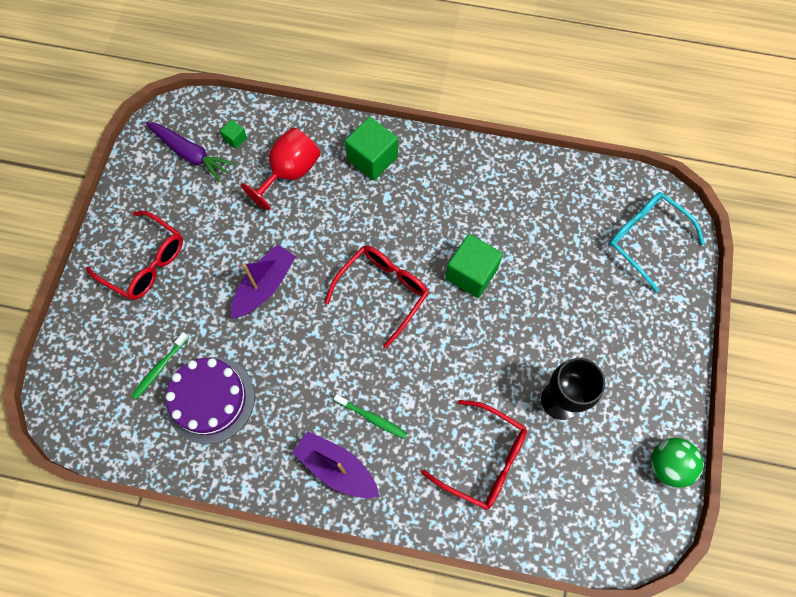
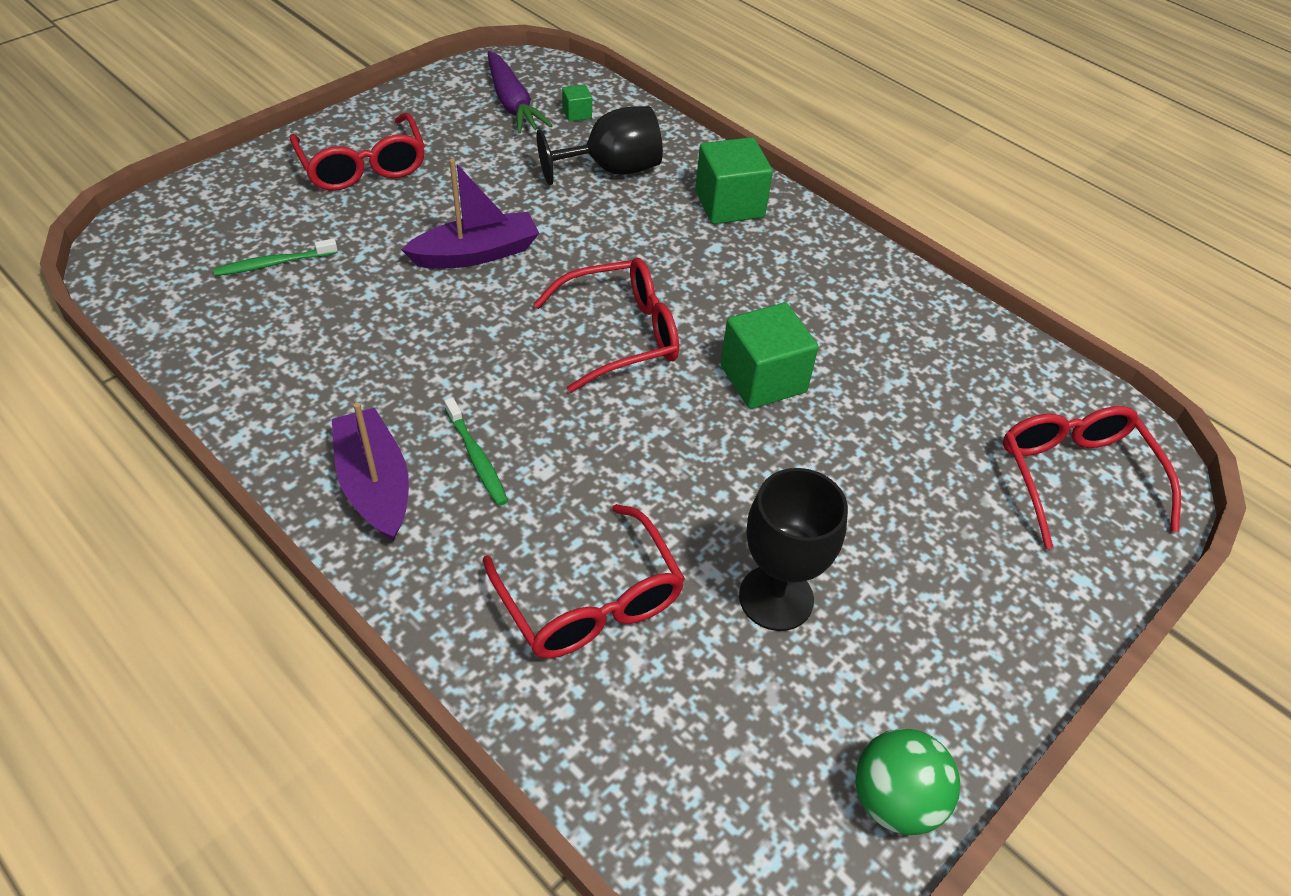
camera: 30 degrees right, 20 degrees down
(210, 399) = (297, 324): purple cake -> none
(289, 172) = (612, 169): red goblet -> black goblet
(646, 239) = (1075, 478): turquoise glasses -> red glasses

